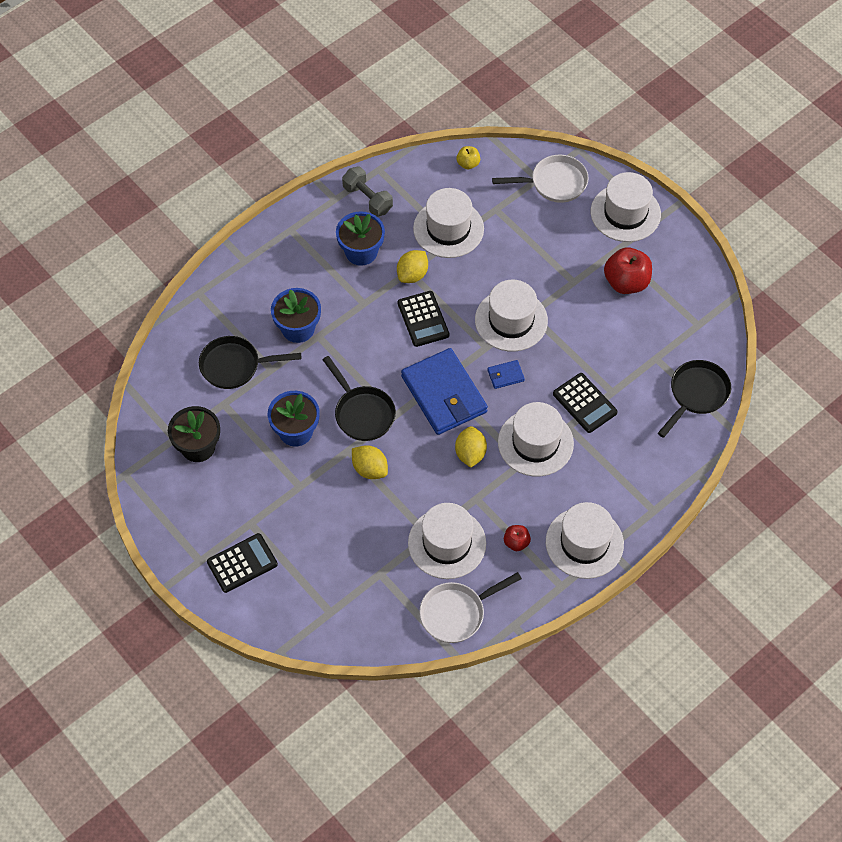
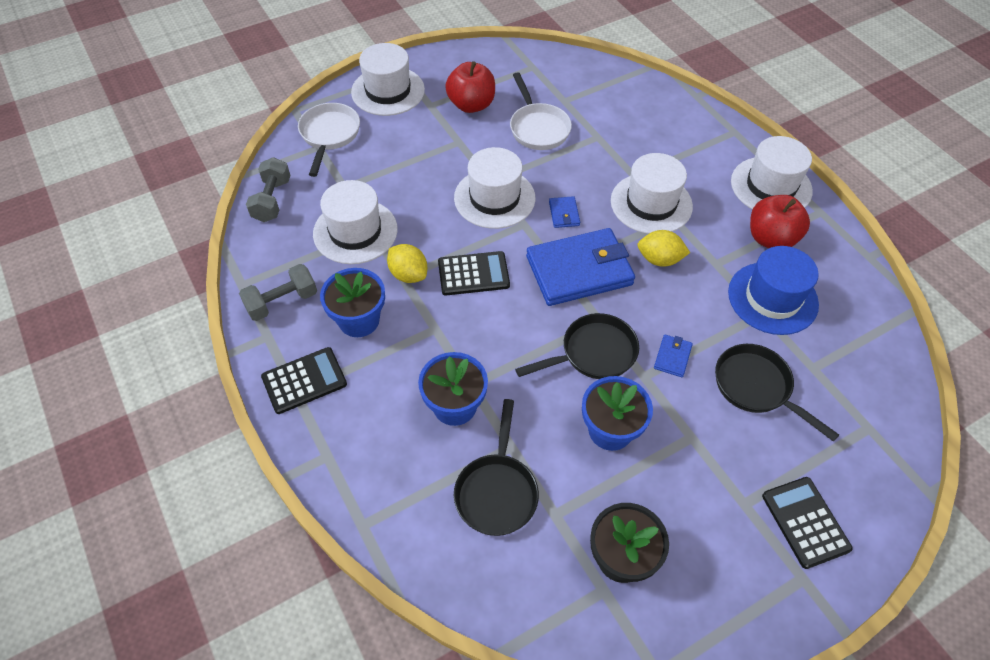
camera: 80 degrees left, 5 degrees down
(370, 469) = (672, 357): yellow lemon -> blue wallet
(447, 543) = (772, 298): white hat -> blue hat
(456, 613) = (859, 303): white pan -> white pan (538, 128)
(468, 164) = (272, 200): yellow apple -> grey dumbbell
(516, 542) = (771, 238): red apple -> red apple, size x1.93
(585, 403) = (608, 158): black calculator -> black calculator (304, 380)
(696, 395) = (610, 82): black pan -> black pan (756, 387)

